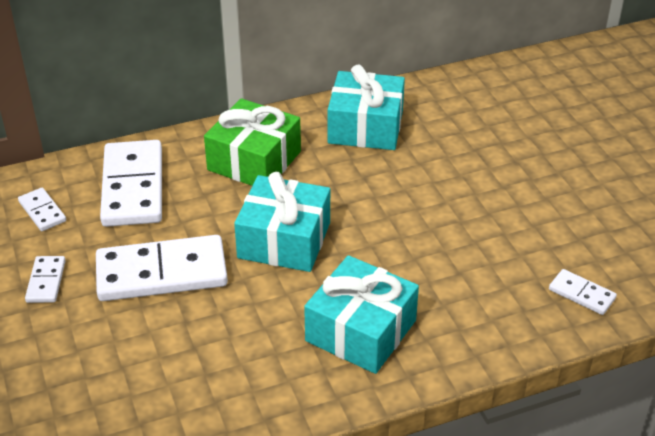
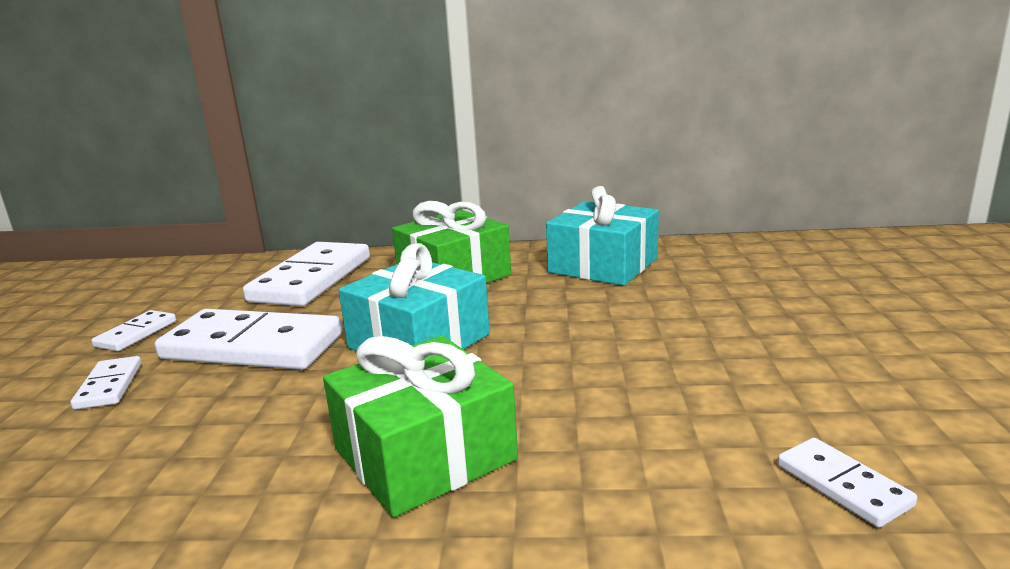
camera: 25 degrees right, 20 degrees down
(42, 211) = (209, 284): white domino -> white domino (109, 386)
(361, 331) = (424, 454): turquoise gift -> green gift

